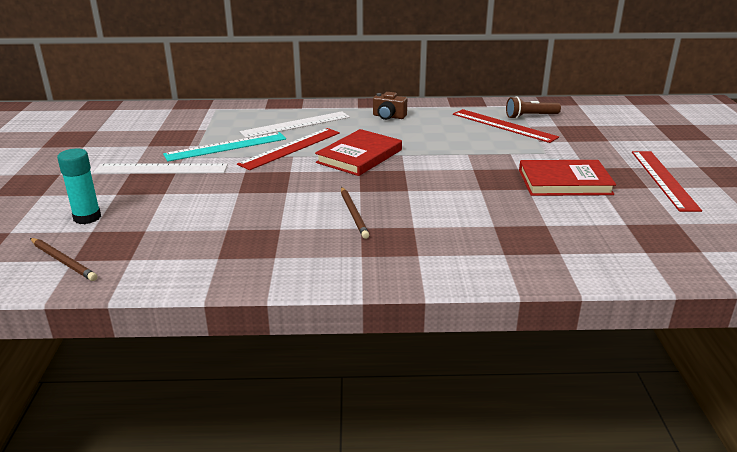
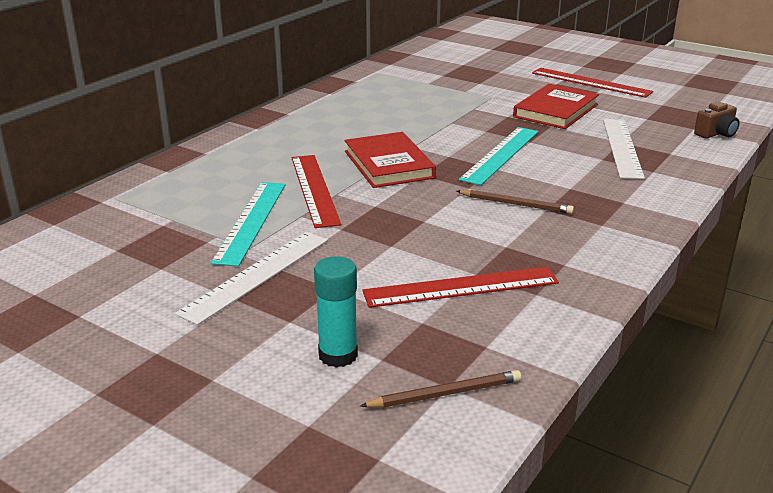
camera: 55 degrees left, 0 degrees up
(296, 124) = (251, 169): white ruler -> white ruler (622, 147)
(388, 116) = (310, 123): brown camera -> brown camera (716, 133)
(435, 186) = (500, 155): none -> turquoise ruler
(503, 125) = (412, 91): red ruler -> red ruler (461, 287)
(530, 116) = (409, 76): brown flashlight -> none

